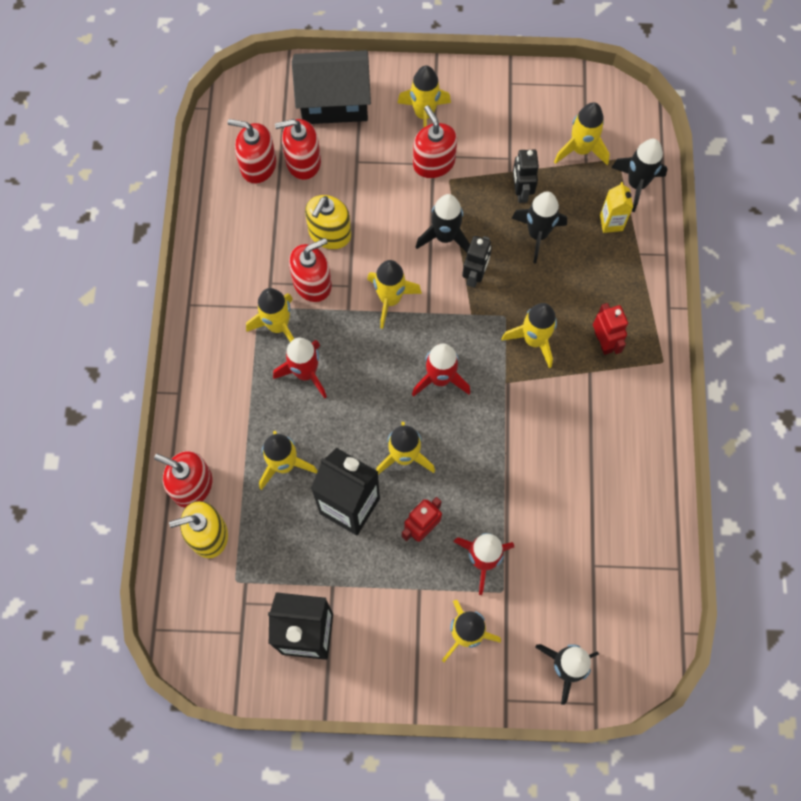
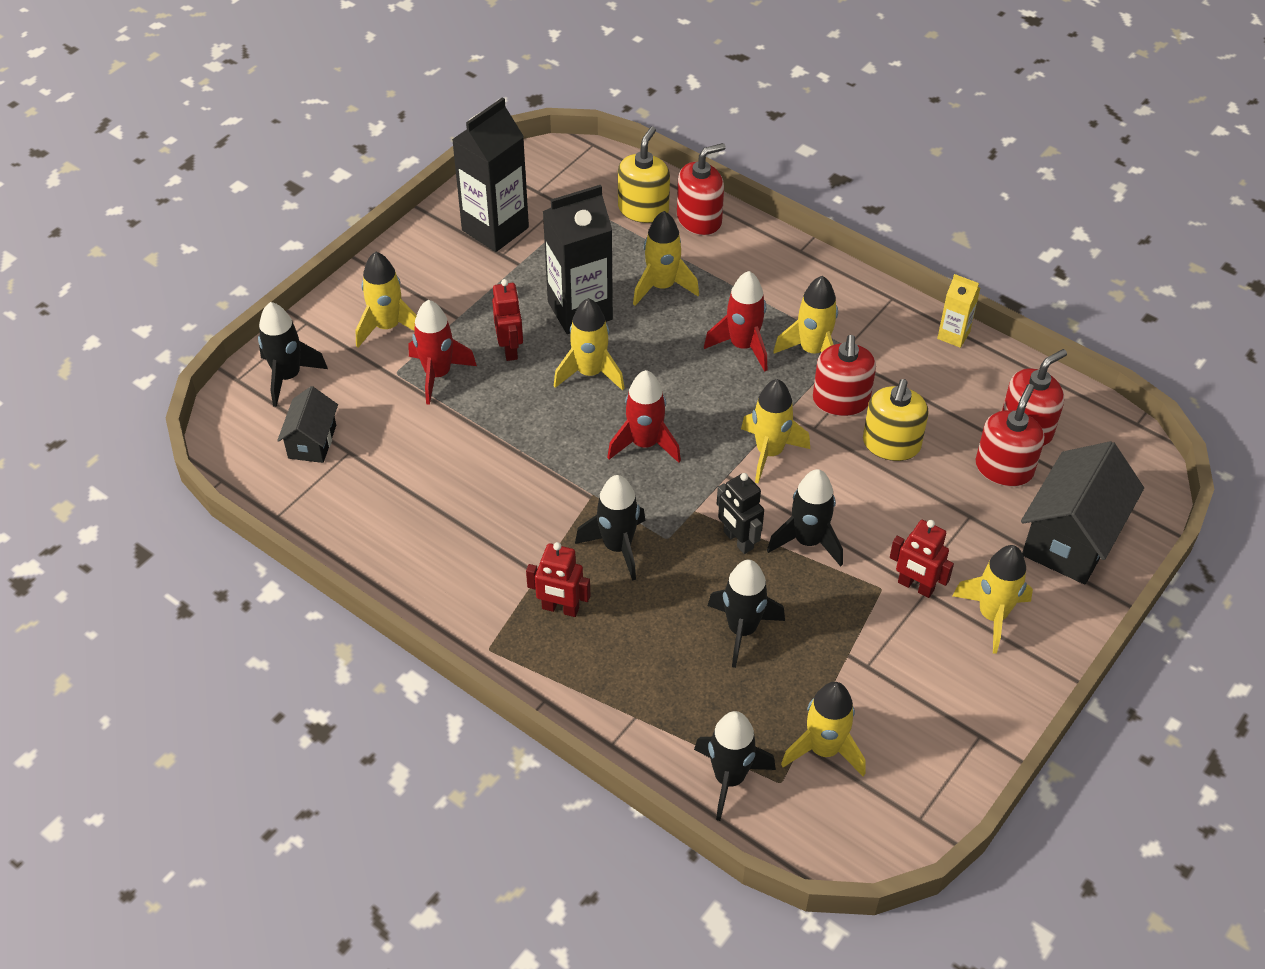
camera: 125 degrees right, 20 degrees down
(329, 233) = (891, 444): yellow soap dispenser -> yellow soap dispenser turned 135 degrees counterclockwise
(434, 163) = (915, 586): red soap dispenser -> red robot
(521, 191) = (812, 649): black robot -> none
(534, 340) = (617, 547): yellow rocket -> black rocket
(605, 598) = (312, 442): none -> black house
(611, 223) = (698, 714): yellow carton -> yellow carton (953, 335)

